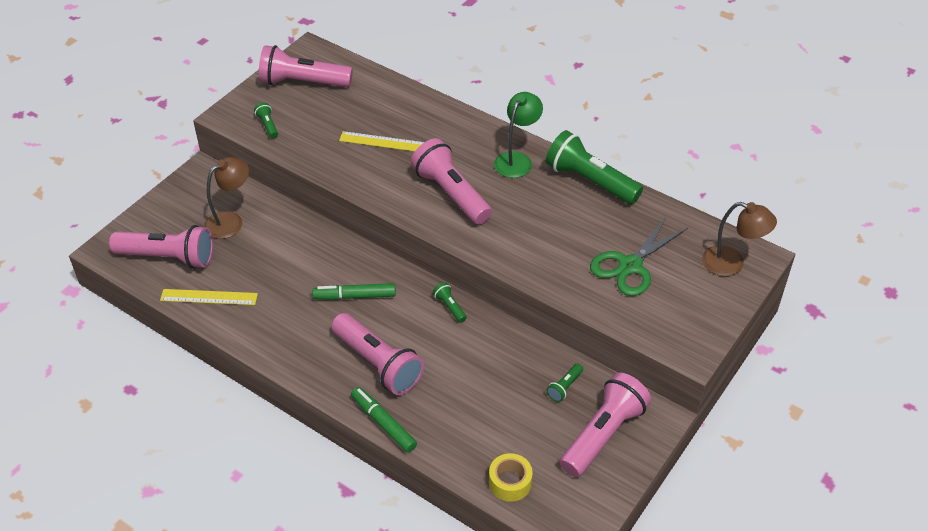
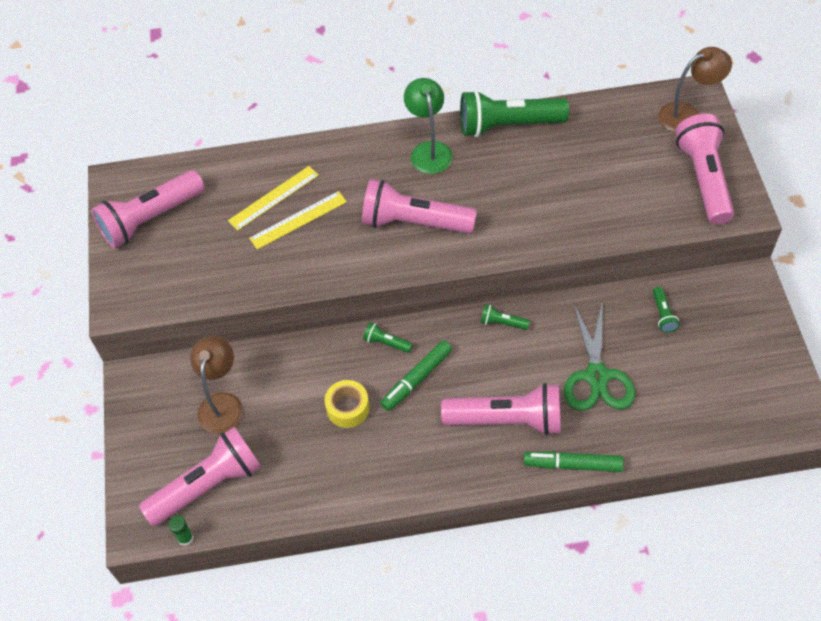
camera: 40 degrees left, 10 degrees up
(122, 274) = (185, 538): none -> green glue stick
(209, 297) = (293, 488): yellow ruler -> yellow ruler (273, 198)
(268, 125) = (171, 285): green flashlight -> green flashlight (386, 343)
(510, 482) = (716, 425): yellow tape -> yellow tape (348, 408)
(603, 434) = (731, 328): pink flashlight -> pink flashlight (704, 178)
(630, 266) = (622, 174): green scissors -> green scissors (597, 376)

